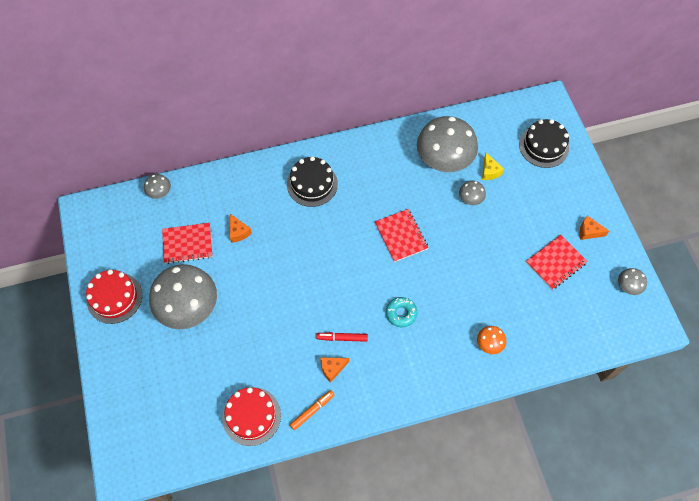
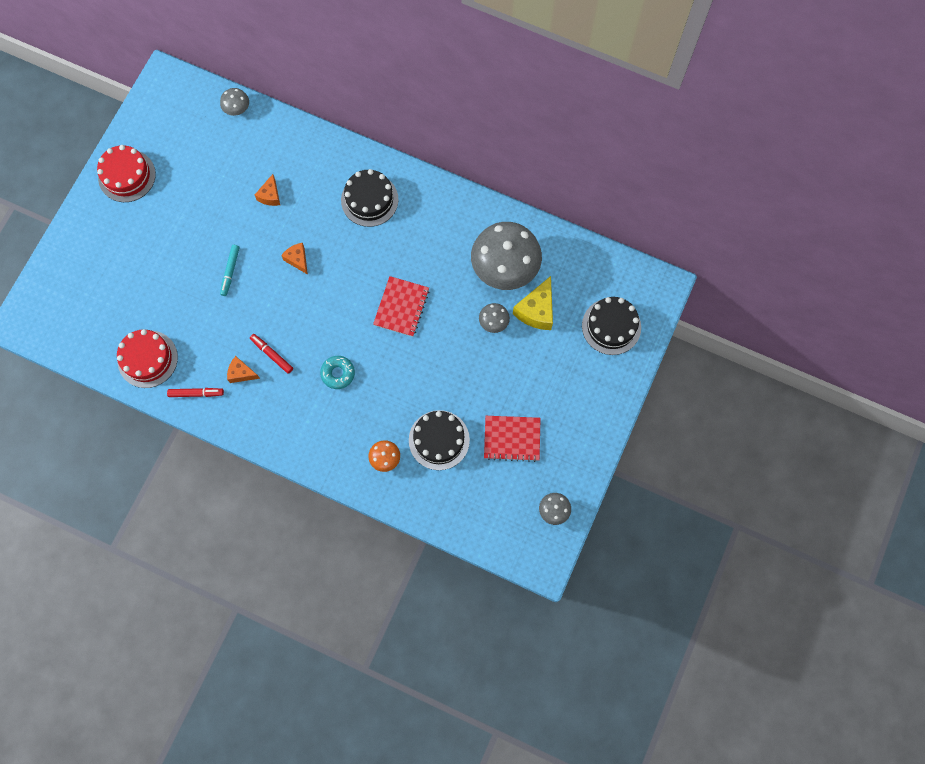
camera: 40 degrees right, 10 degrees up
(187, 244) = (221, 174): red notebook -> none
(189, 308) = (175, 231): grey mushroom -> none
(257, 305) = (230, 271): none -> turquoise marker
(312, 411) = (196, 393): orange marker -> red marker
(489, 171) = (536, 310): yellow cheese -> yellow cheese, size x1.66
(511, 302) = (439, 440): none -> black cake
(588, 232) = (570, 436): orange cheese -> orange cheese (297, 260)

